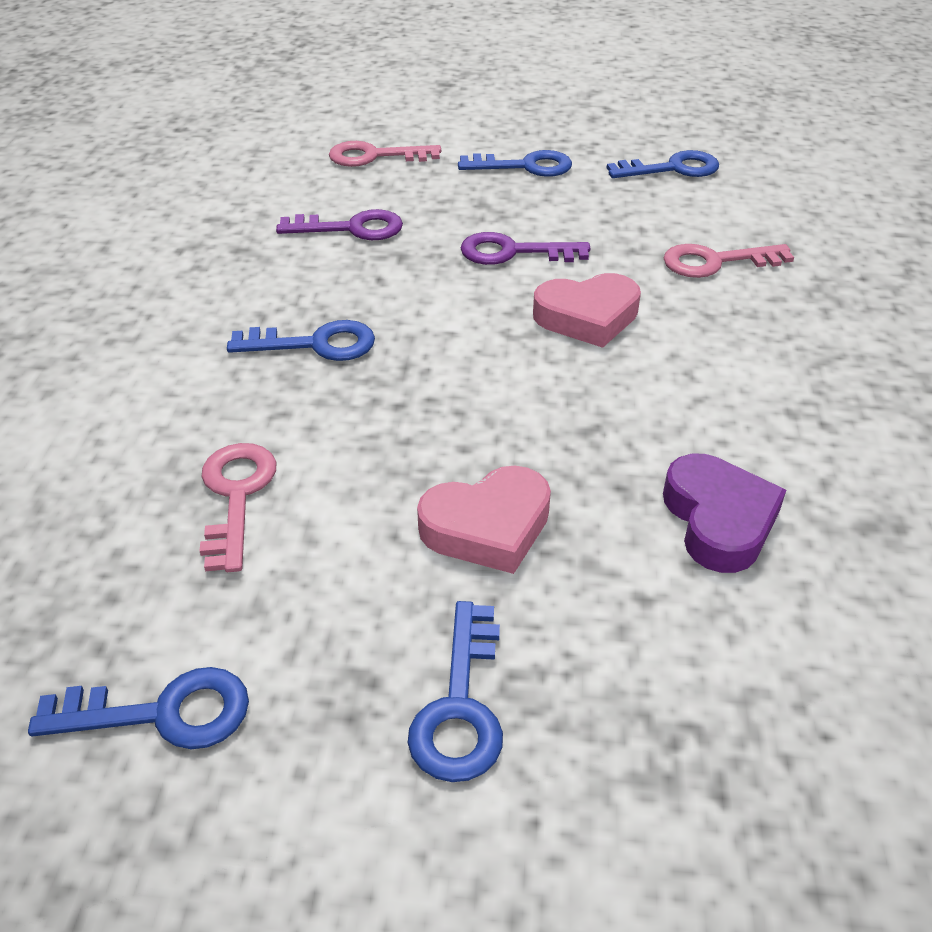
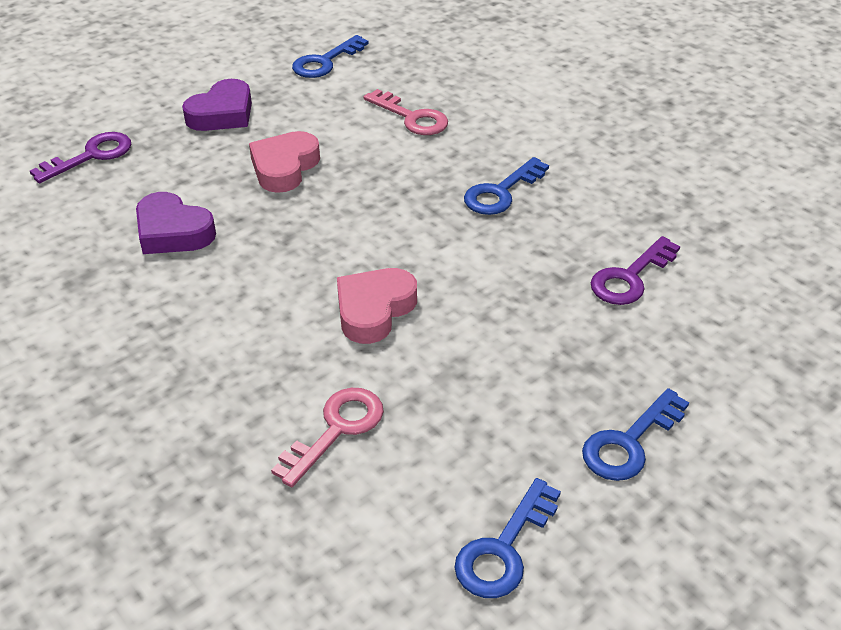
camera: 135 degrees right, 0 degrees up
(374, 156) = (754, 360): pink key -> none
(460, 706) = (222, 113): blue key -> purple heart
(513, 252) = (495, 332): purple key -> purple key (91, 156)

